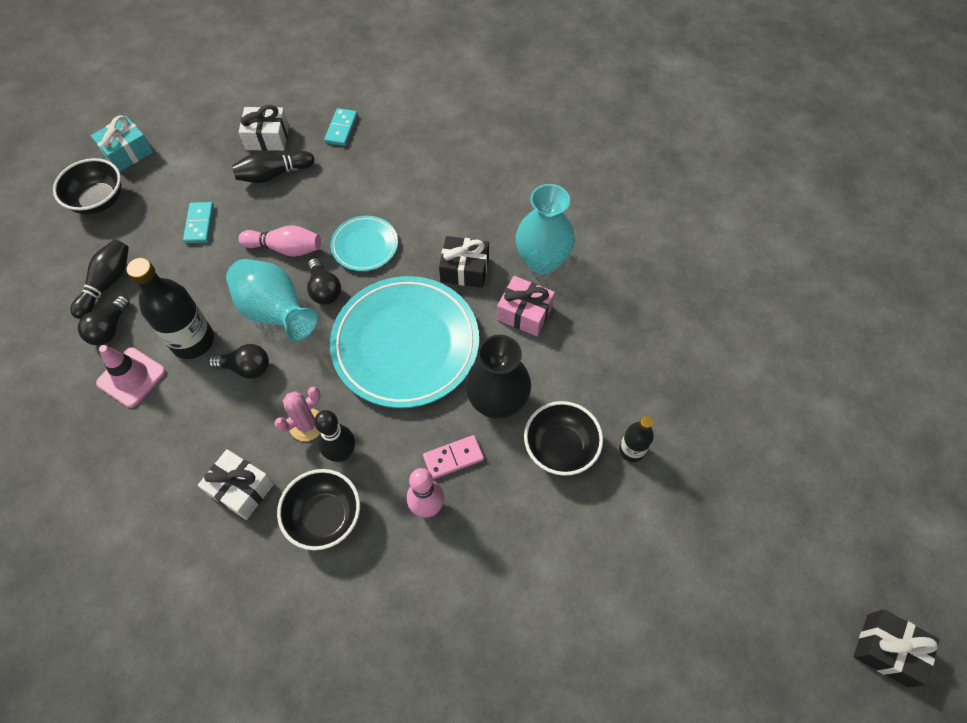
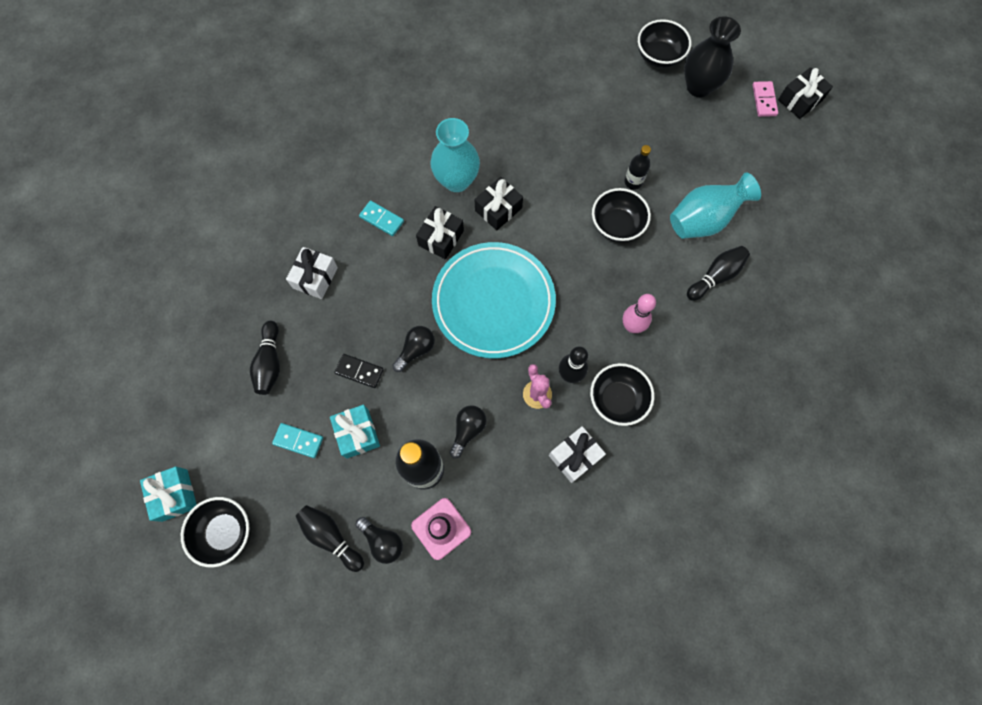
camera: 70 degrees left, 10 degrees up
(218, 269) = (357, 433): none -> turquoise gift
(267, 137) = (221, 358): white gift -> white gift (315, 277)
(276, 312) = (422, 394): turquoise vase -> turquoise vase (703, 220)
(285, 248) = (359, 371): pink bowling pin -> black domino
(324, 289) = (416, 350): black light bulb -> black light bulb turned 45 degrees counterclockwise
(341, 129) = (244, 291): turquoise domino -> turquoise domino (382, 219)
(365, 246) = (385, 306): turquoise plate -> none
(453, 458) = (600, 297): pink domino -> pink domino (764, 100)
(497, 402) = (566, 253): black vase -> black vase (699, 87)
(524, 313) = (498, 209): pink gift -> black gift
(538, 596) = (715, 276): none -> black bowling pin
(839, 428) = (659, 57): none -> black bowl

